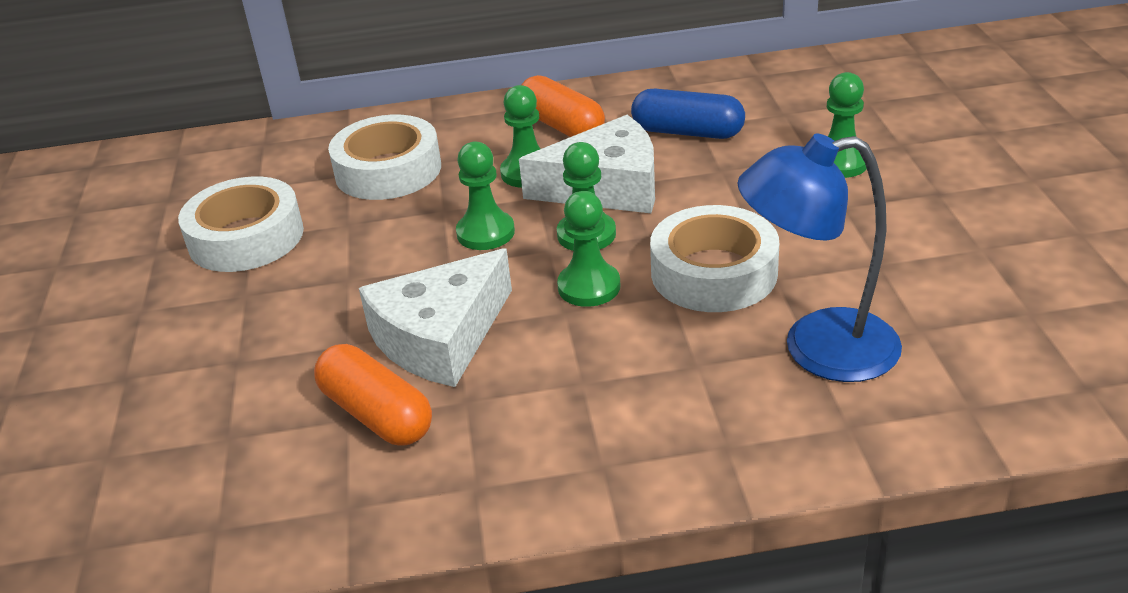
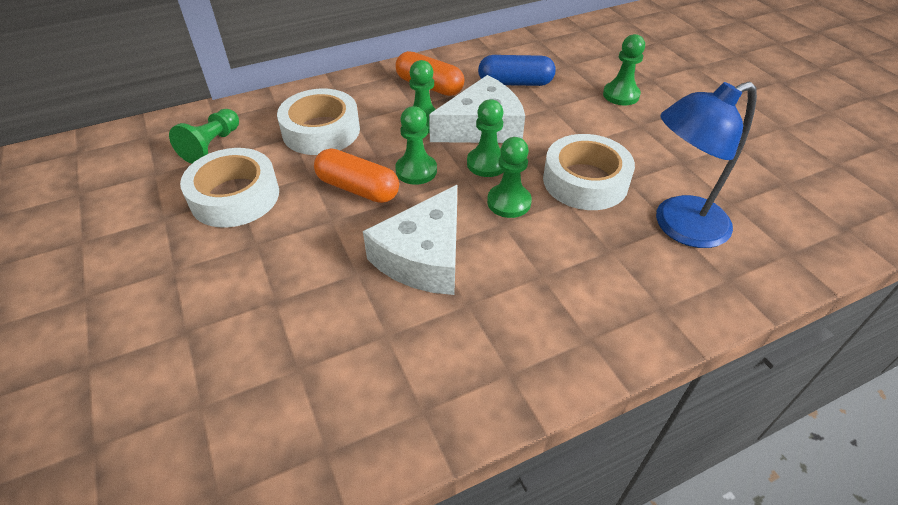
camera: 20 degrees left, 10 degrees up
(246, 175) = (211, 145): none -> green pawn
(377, 414) = (407, 327): orange capsule -> orange capsule (358, 188)

